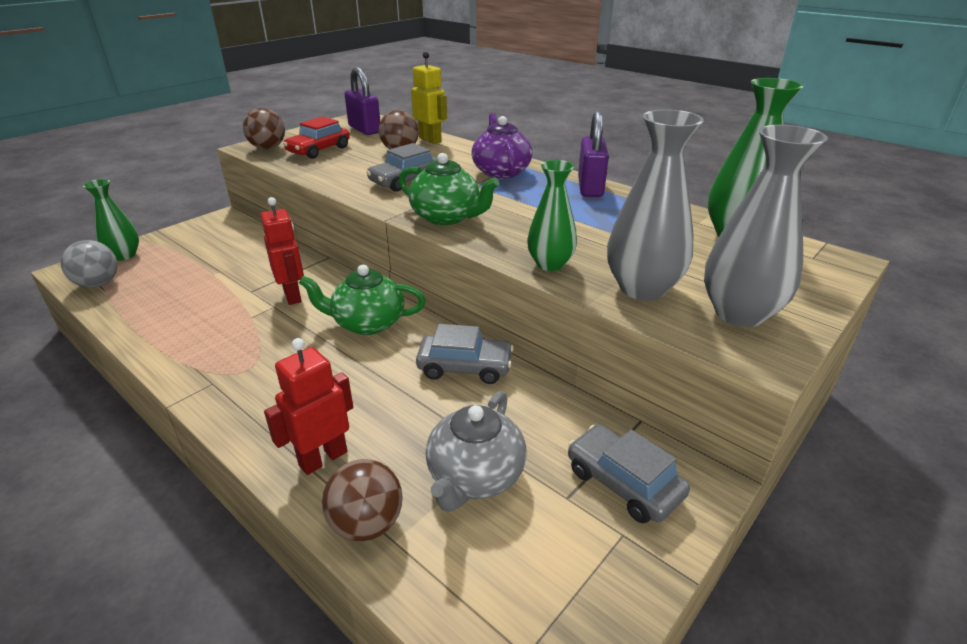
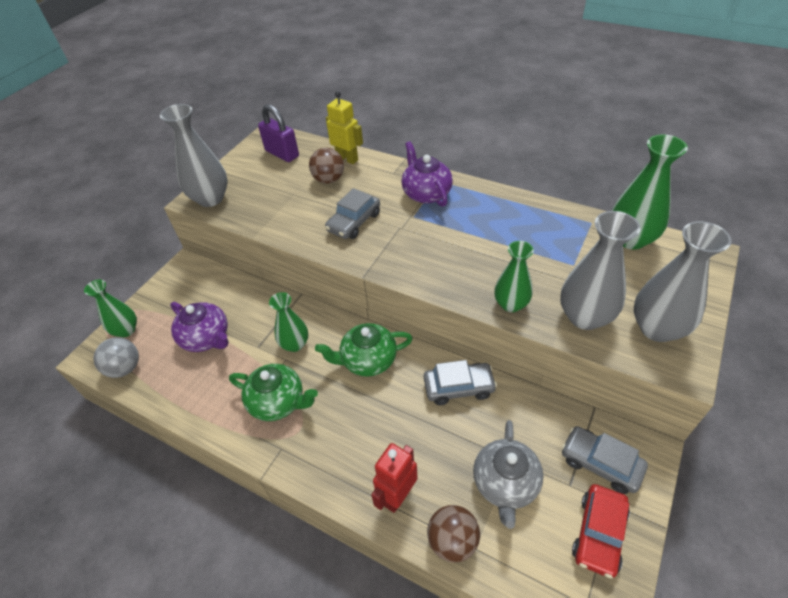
camera: 10 degrees left, 15 degrees up
(201, 275) = (207, 338): none -> purple teapot
(268, 148) = (211, 198): brown ball -> grey vase
(293, 295) = (295, 344): red robot -> green vase
(319, 150) = (258, 193): red car -> red car (599, 533)
(447, 217) = (410, 264): green teapot -> green teapot (278, 402)
(590, 188) = (504, 201): purple padlock -> none

